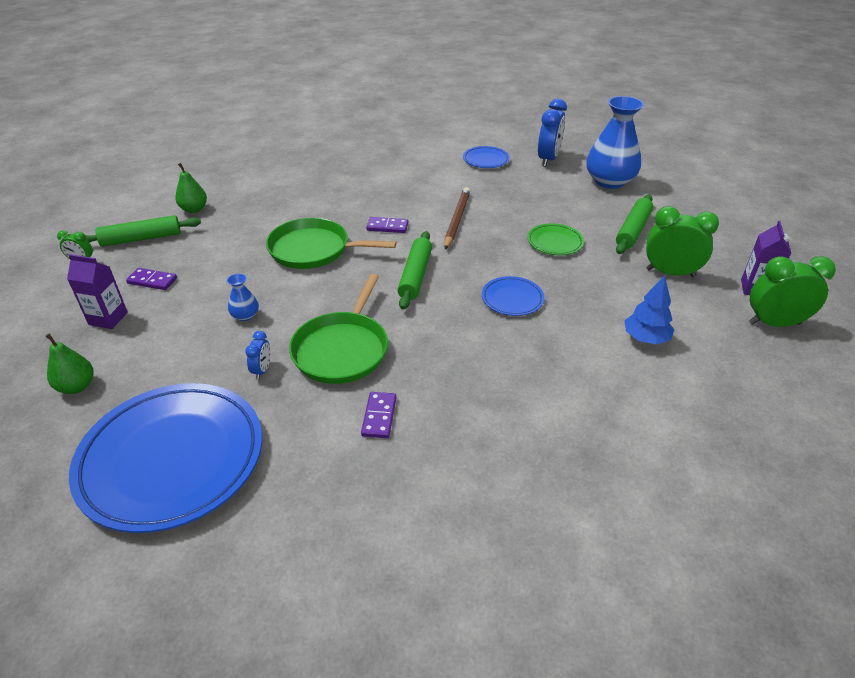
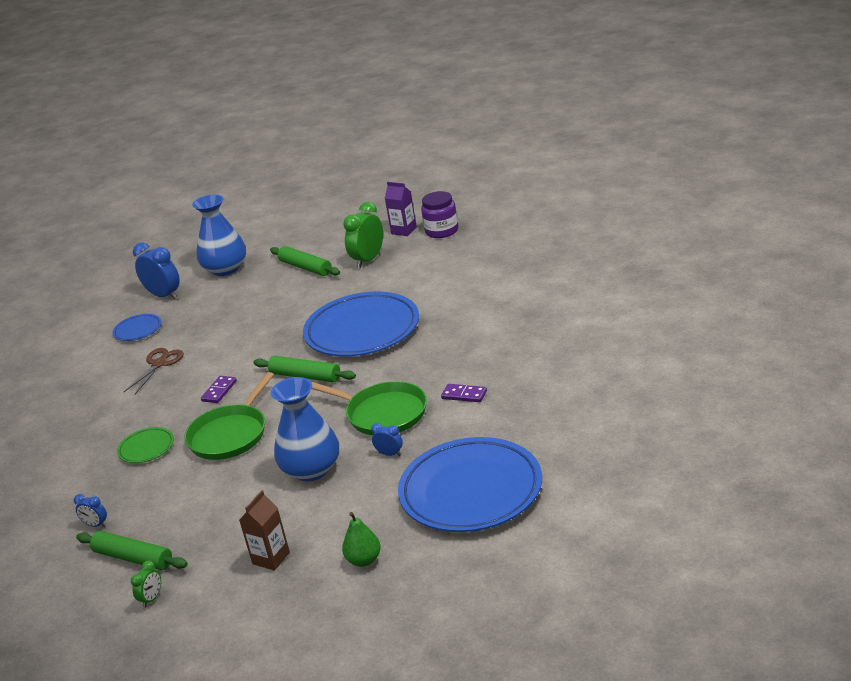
camera: 70 degrees left, 10 degrees down
(108, 318) = (271, 558): purple carton -> brown carton
(141, 239) = (133, 558): green rolling pin -> green rolling pin turned 60 degrees counterclockwise
(152, 281) = (222, 537): purple domino -> none
(194, 209) = (96, 525): green pear -> blue clock
(245, 315) = (311, 469): blue vase -> blue vase, size x2.31
(432, 184) = (159, 364): none -> brown scissors
(457, 220) = (233, 352): brown pencil -> none
(512, 299) = (362, 330): blue plate -> blue plate, size x2.25
(554, 242) = (299, 305): green plate -> green plate (146, 448)
(645, 338) = (434, 280): blue tree -> none
(774, 323) = (442, 231): green clock -> purple jar

